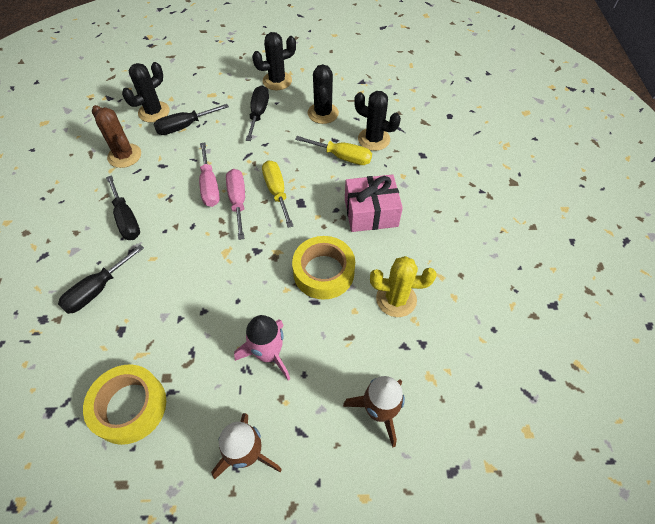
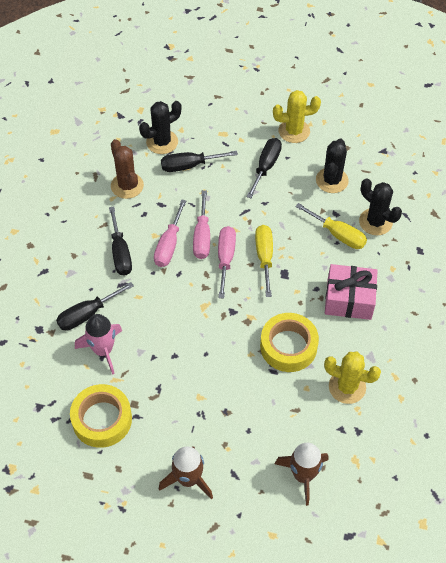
camera: 15 degrees right, 0 degrees up
(177, 201) = (169, 245): none -> pink screwdriver
(268, 354) = (222, 406): pink rocket -> pink rocket (103, 350)
(277, 81) = (294, 131): black cactus -> yellow cactus

